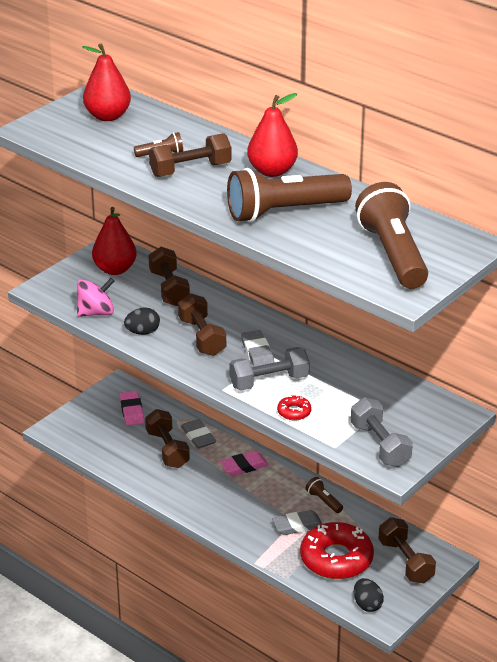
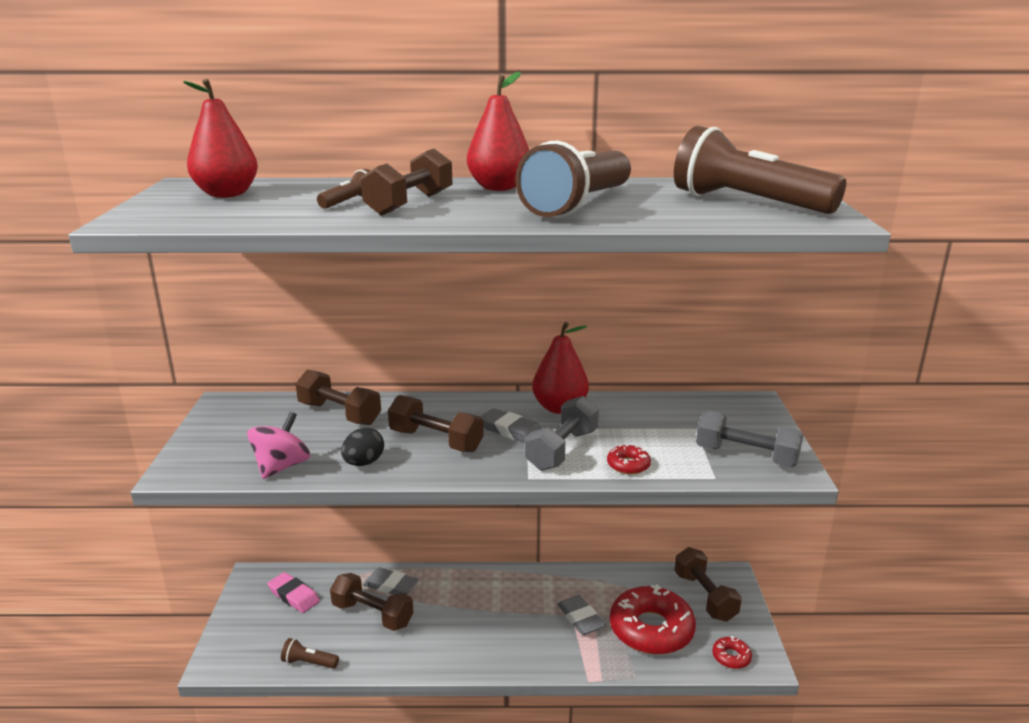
camera: 40 degrees left, 10 degrees down
(115, 269) = (253, 420): red pear -> red pear (559, 408)
(244, 466) = (466, 590): pink eraser -> none
(297, 525) = (580, 618): grey eraser -> grey eraser turned 60 degrees counterclockwise
(323, 501) = (574, 582): brown flashlight -> brown flashlight (309, 662)
(367, 605) = (731, 657): black egg -> red donut
(405, 561) = (705, 596): brown dumbbell -> brown dumbbell turned 45 degrees clockwise

